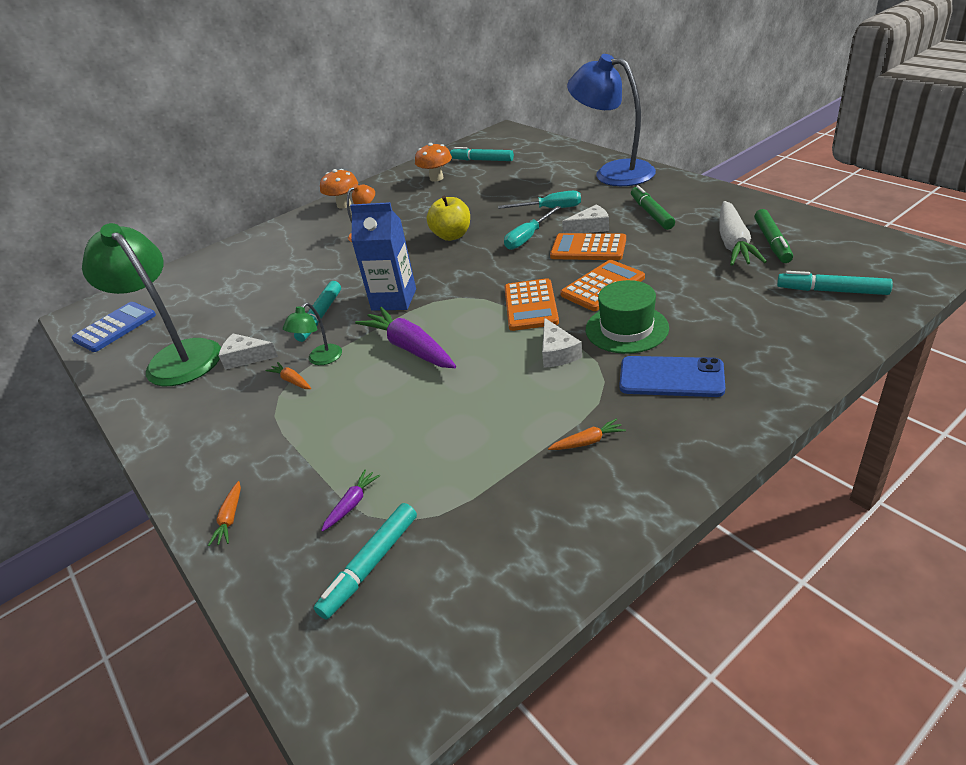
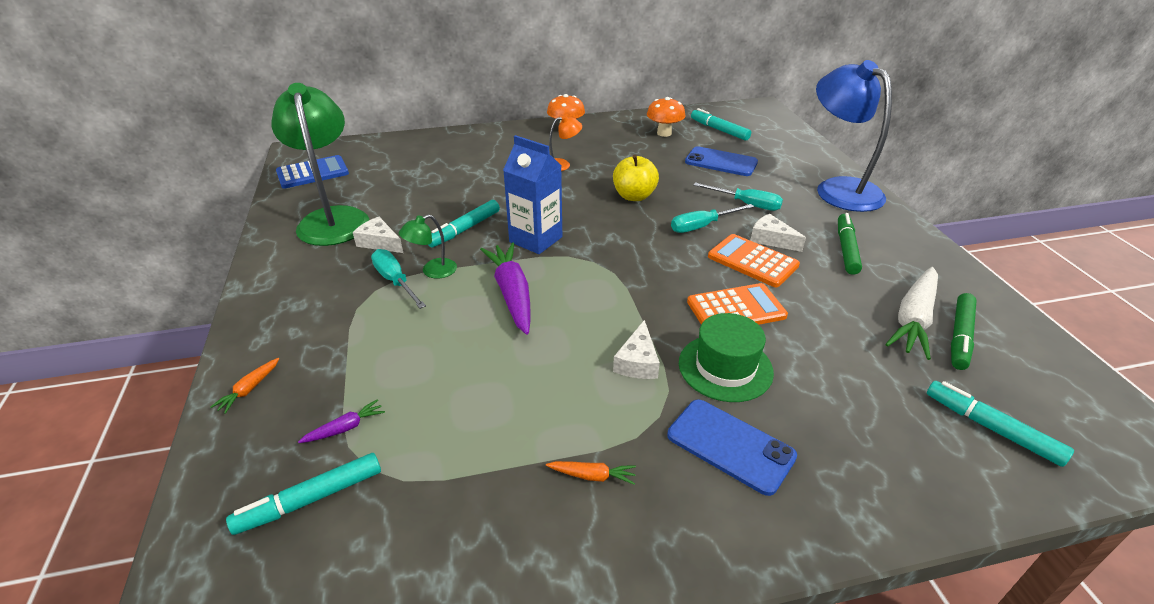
camera: 20 degrees right, 0 degrees up
(292, 381) = (395, 281): orange carrot -> turquoise screwdriver
(504, 184) = (721, 162): none -> blue phone
(530, 305) = (651, 299): orange calculator -> none
(590, 227) = (771, 239): white cheese -> white cheese turned 150 degrees counterclockwise

